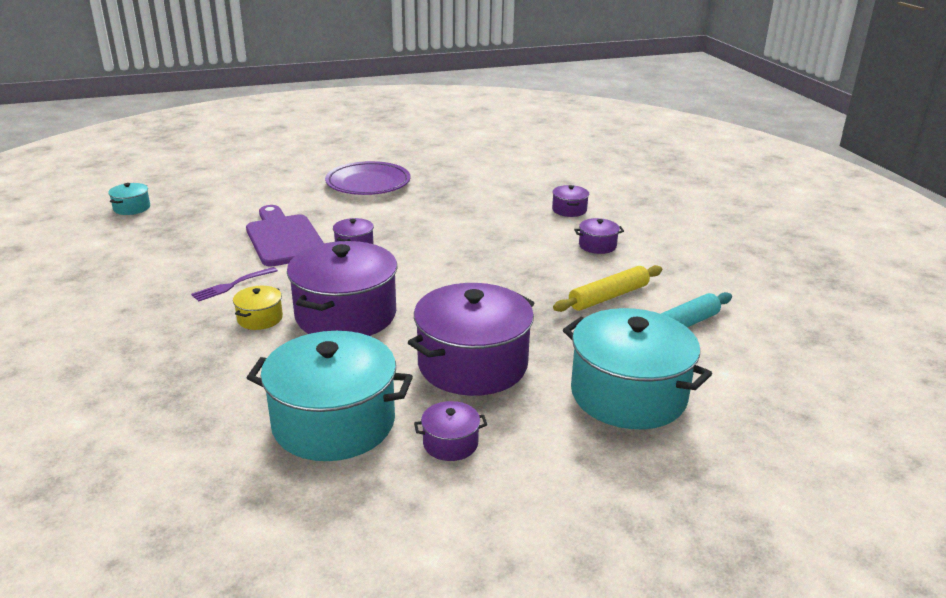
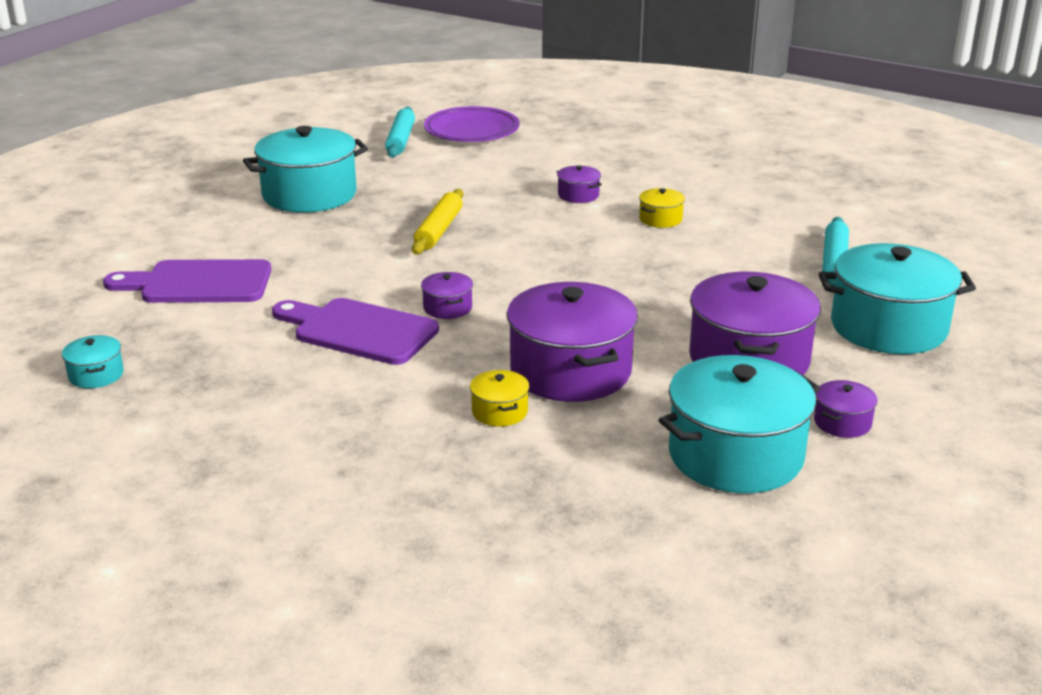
camera: 40 degrees left, 0 degrees up
(233, 285) = (405, 396): purple fork -> none
(262, 181) = (199, 283): none -> purple cutting board
(368, 184) = (330, 241): purple plate -> purple plate (471, 131)
(408, 155) = (309, 194): none -> turquoise pot
(520, 141) = (400, 140): none -> turquoise rolling pin
(597, 245) = (660, 219): purple pot -> yellow pot
(608, 296) = (746, 259): yellow rolling pin -> yellow rolling pin (438, 230)

